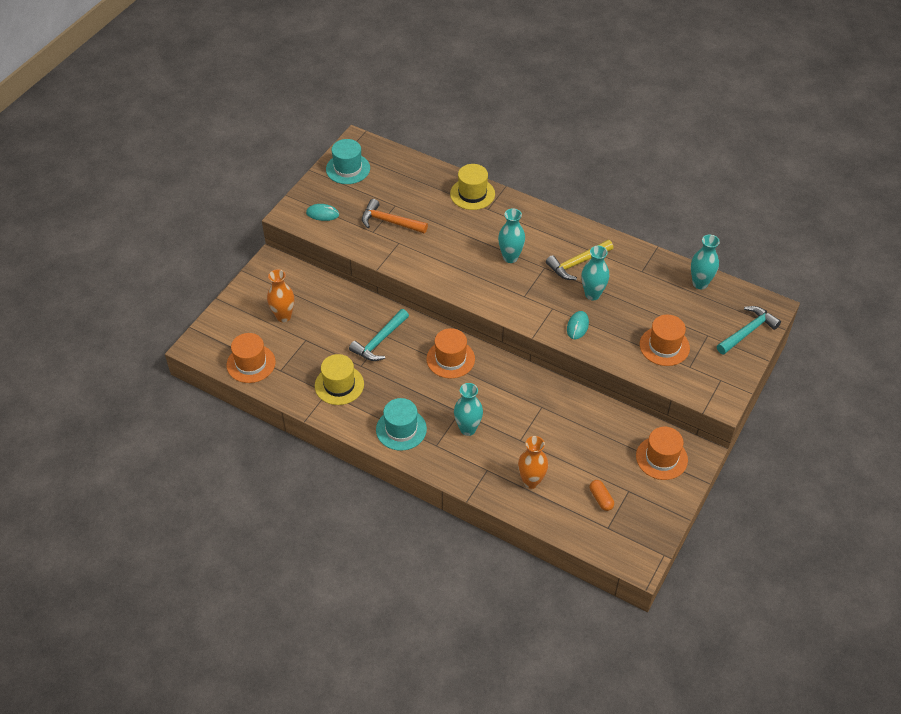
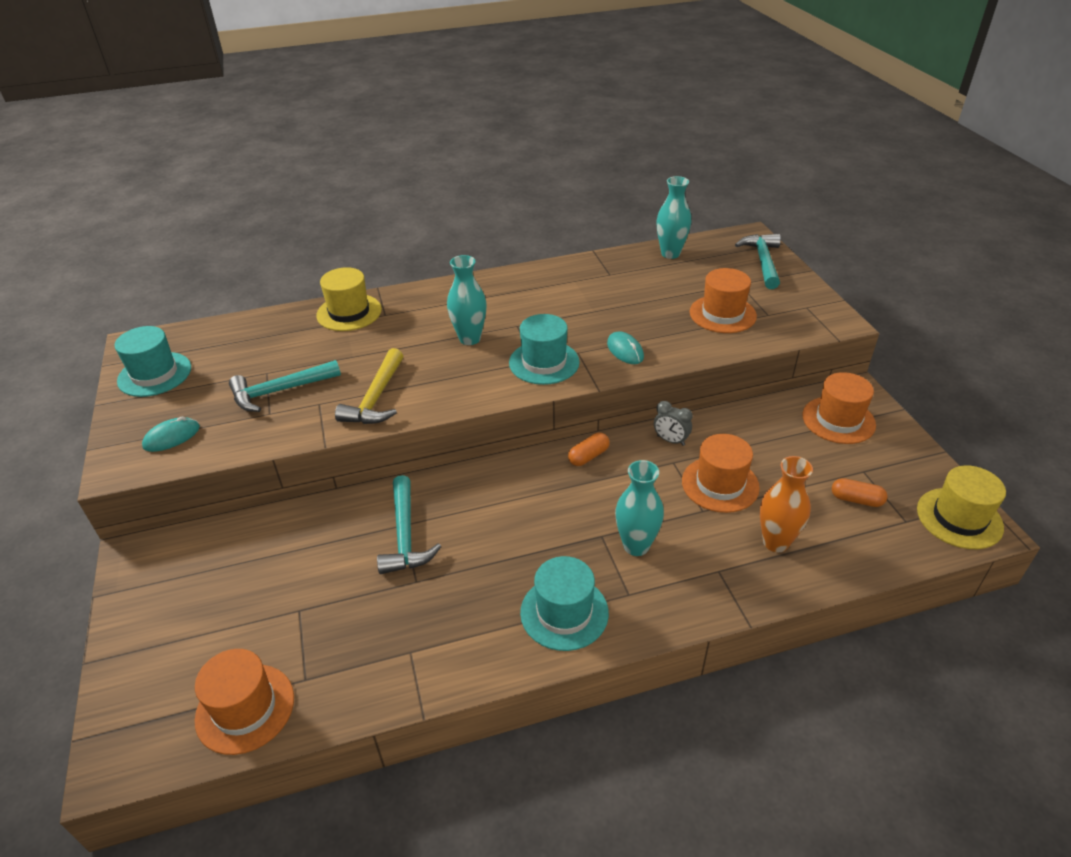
camera: 45 degrees left, 10 degrees down
(283, 316) = (230, 606): orange vase -> none
(339, 385) = (416, 628): yellow hat -> yellow hat (959, 518)
(389, 222) = (280, 391): orange hammer -> turquoise hammer
(450, 359) = (515, 490): orange hat -> orange hat (720, 484)
(506, 370) = (588, 456): none -> orange capsule
(527, 301) = (544, 362): none -> turquoise hat
(557, 395) = (670, 440): none -> grey clock
(577, 263) = (543, 303): yellow hammer -> yellow hammer (376, 398)
(592, 294) = (596, 317): turquoise vase -> none

